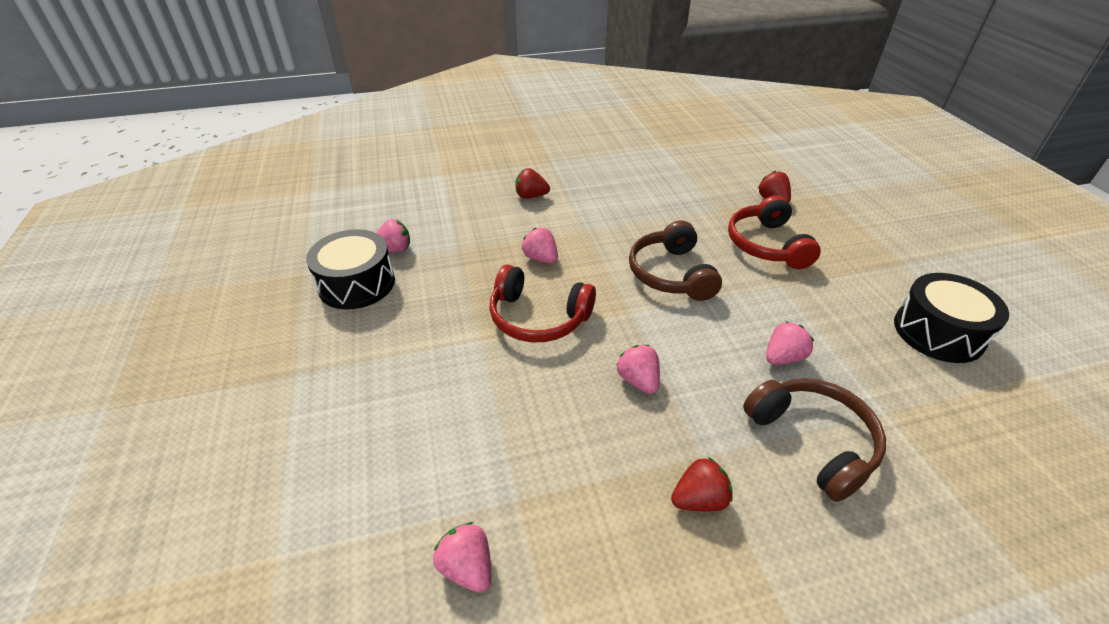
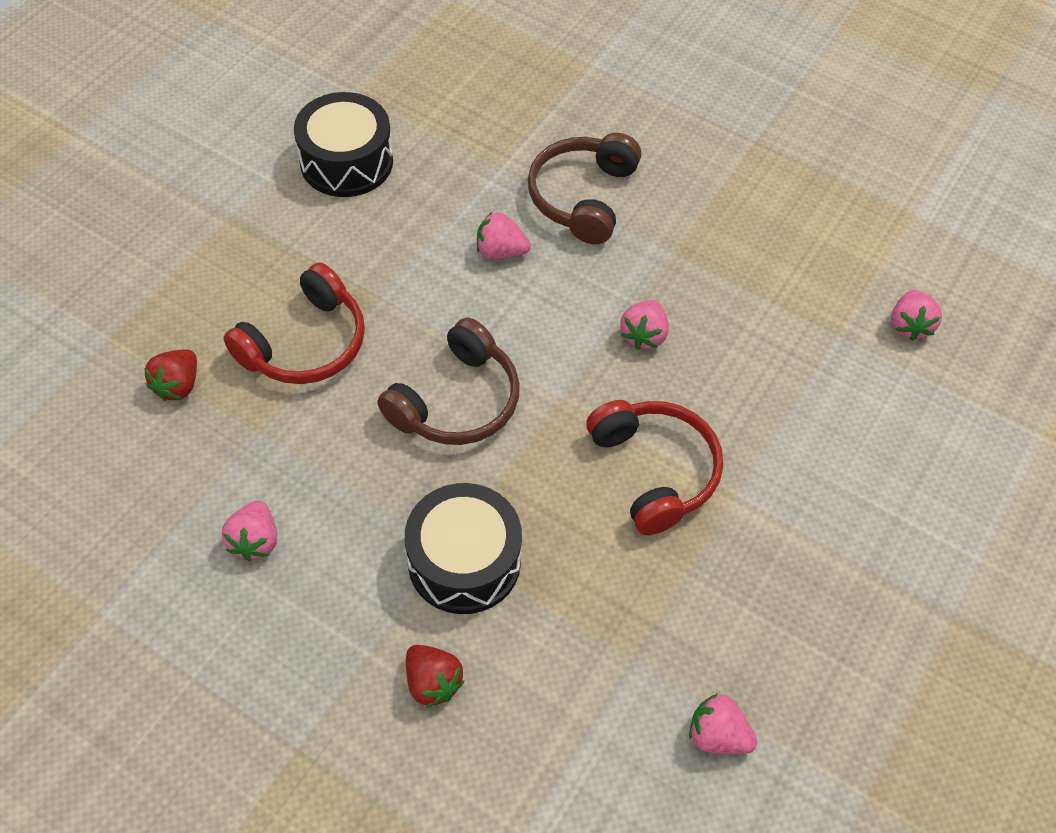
camera: 135 degrees left, 15 degrees up
(357, 284) = (809, 706): black drum -> black drum (464, 561)
(541, 258) = (559, 548): pink strawberry -> pink strawberry (255, 540)
(699, 499) = (712, 236): red strawberry -> none

